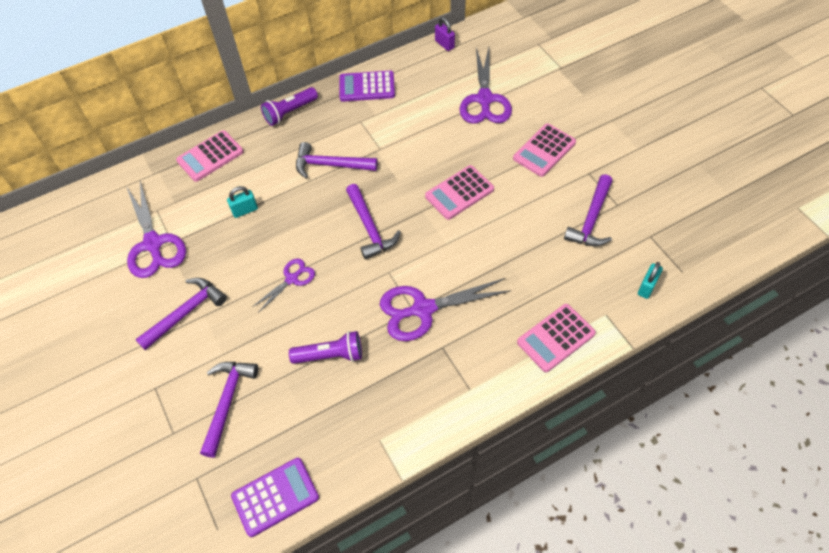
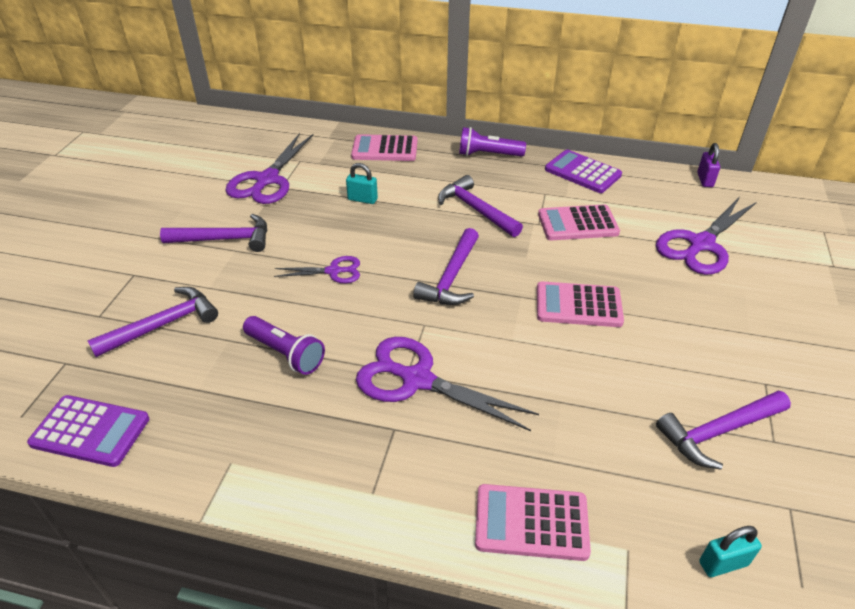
camera: 40 degrees right, 15 degrees down
(544, 150) = (726, 327): pink calculator -> pink calculator (577, 224)

